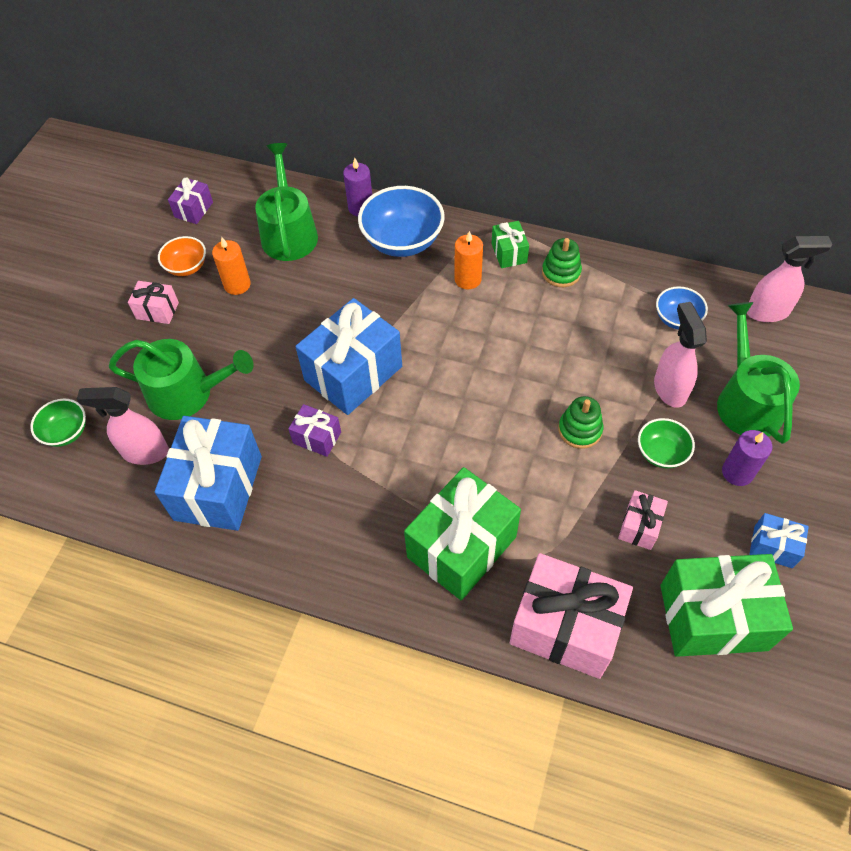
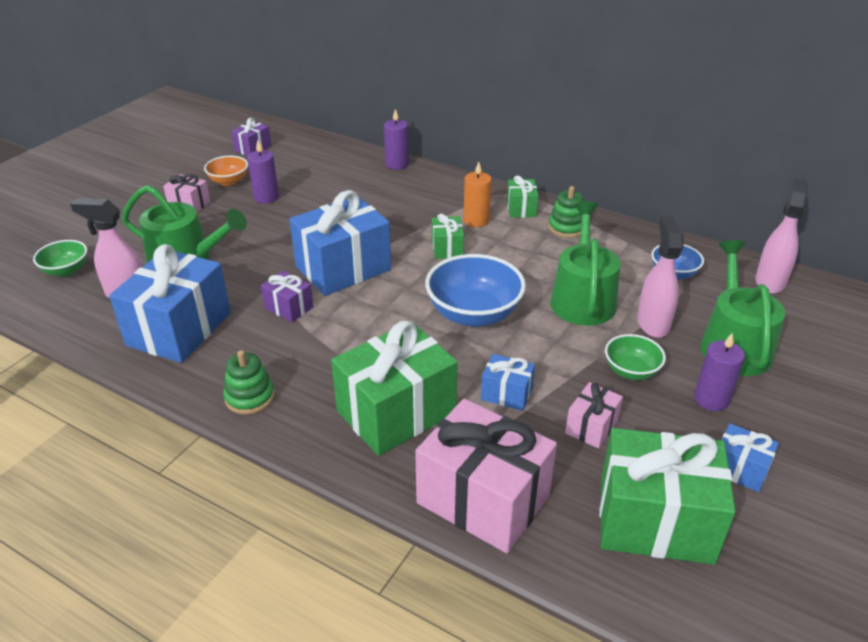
camera: 10 degrees right, 20 degrees down
(237, 285) = (266, 197): orange candle -> purple candle
(289, 232) = (327, 171): green watering can -> green watering can (582, 298)
(402, 241) = (425, 189): blue bowl -> blue bowl (474, 314)
(449, 325) = (447, 248): none -> green gift
(555, 504) = (506, 394): none -> blue gift
(580, 430) = (550, 340): green stacking toy -> green stacking toy (250, 397)
(768, 312) = (770, 281): pink spray bottle -> pink spray bottle turned 75 degrees counterclockwise

